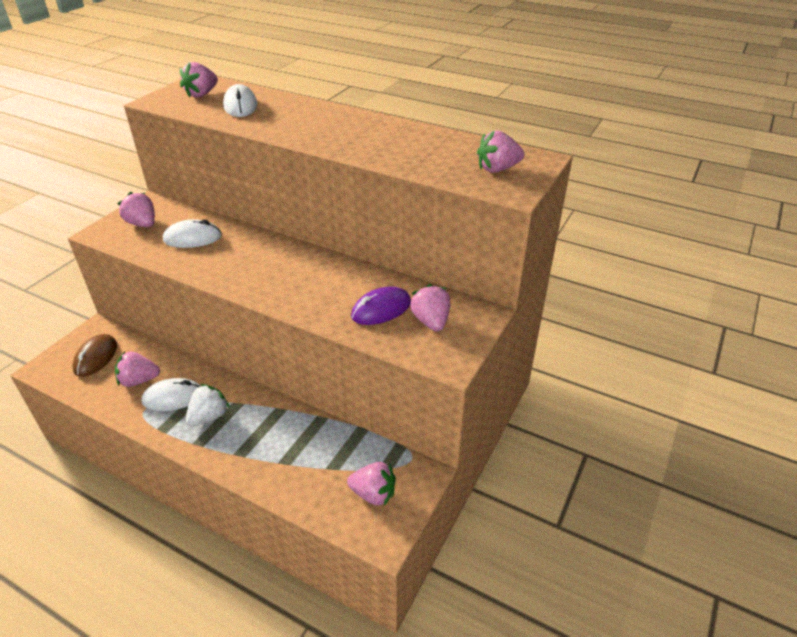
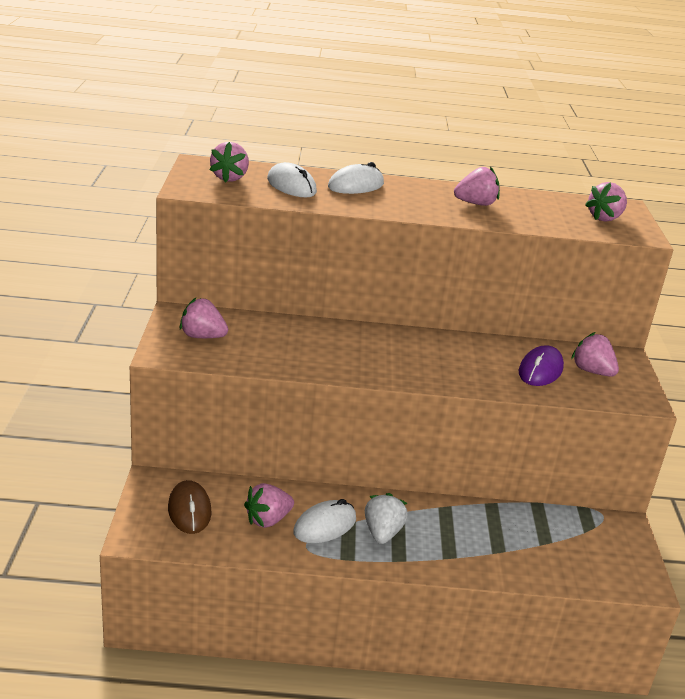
camera: 30 degrees left, 10 degrees down
(192, 238) = (279, 341): white mouse -> white mouse (355, 185)
(373, 494) = (601, 552): pink strawberry -> pink strawberry (476, 204)

